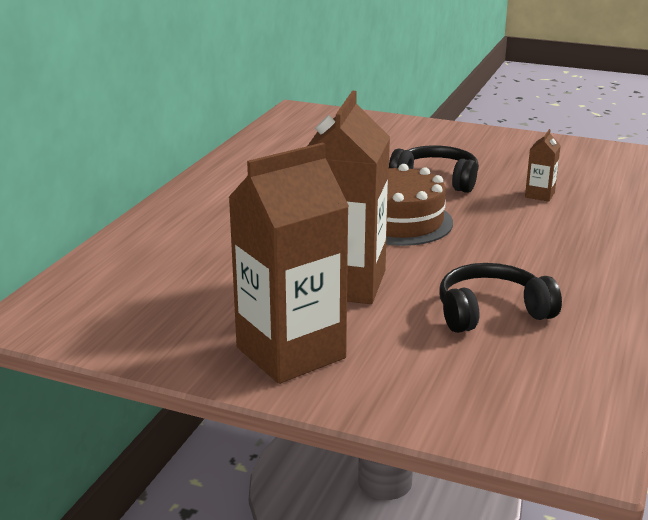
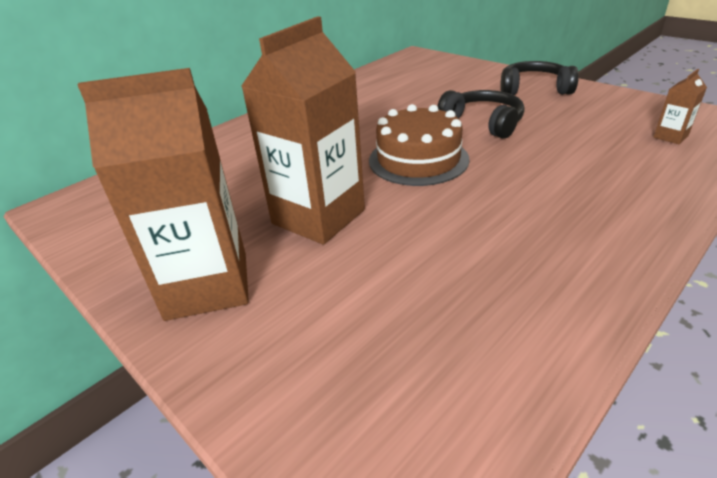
camera: 25 degrees right, 10 degrees up
(491, 312) = (433, 278): black headphones -> black headphones (533, 89)
(539, 195) = (575, 149): brown carton -> brown carton (670, 137)

